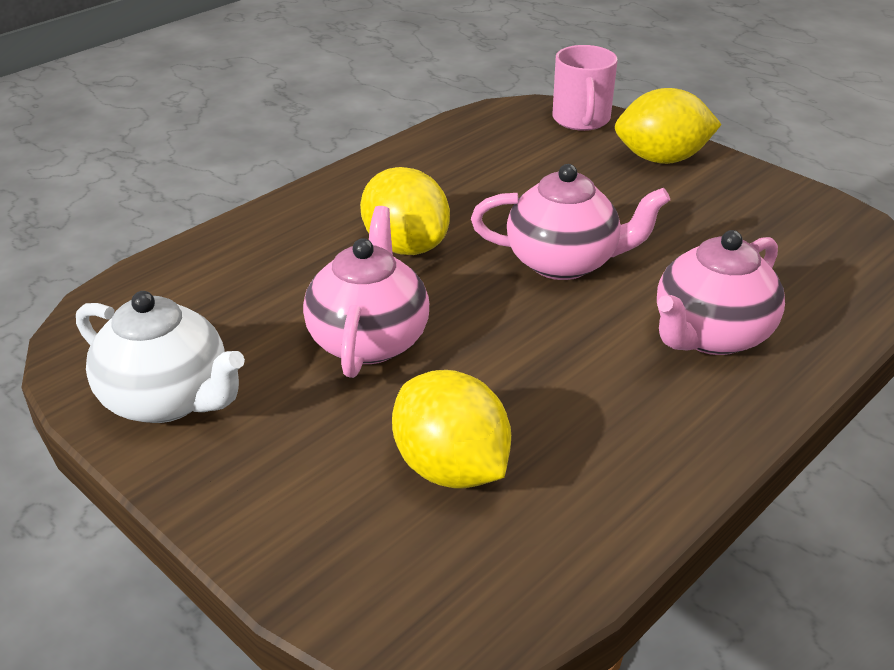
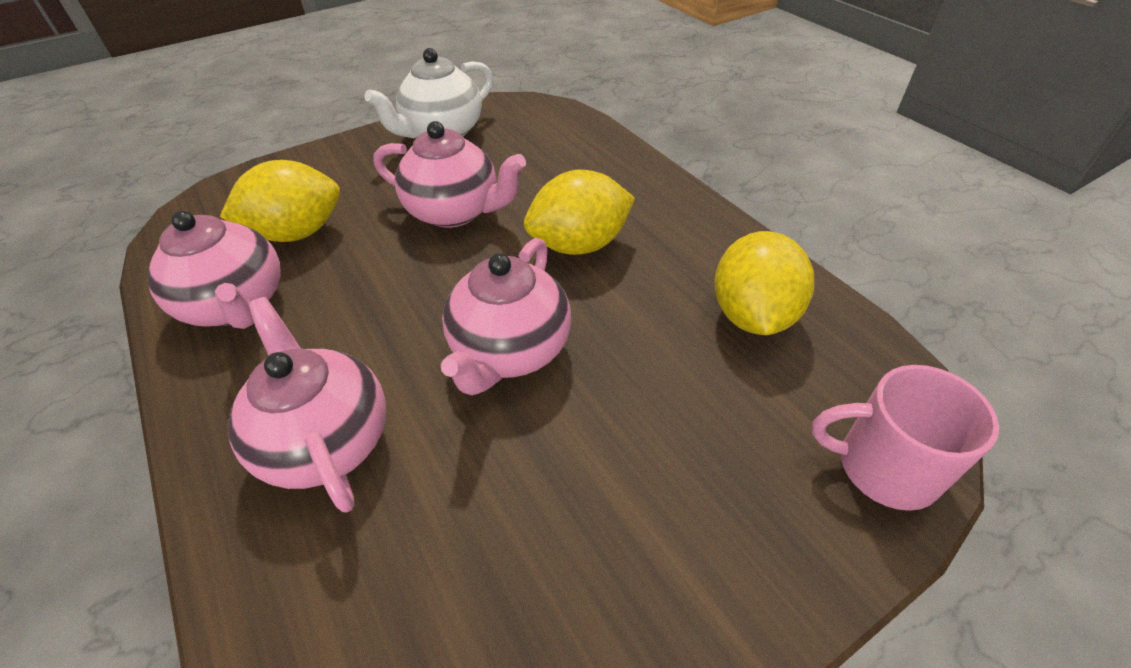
camera: 105 degrees right, 10 degrees up
(598, 466) = (237, 305): none -> pink teapot
(661, 159) = (745, 543): yellow lemon -> yellow lemon (752, 315)

